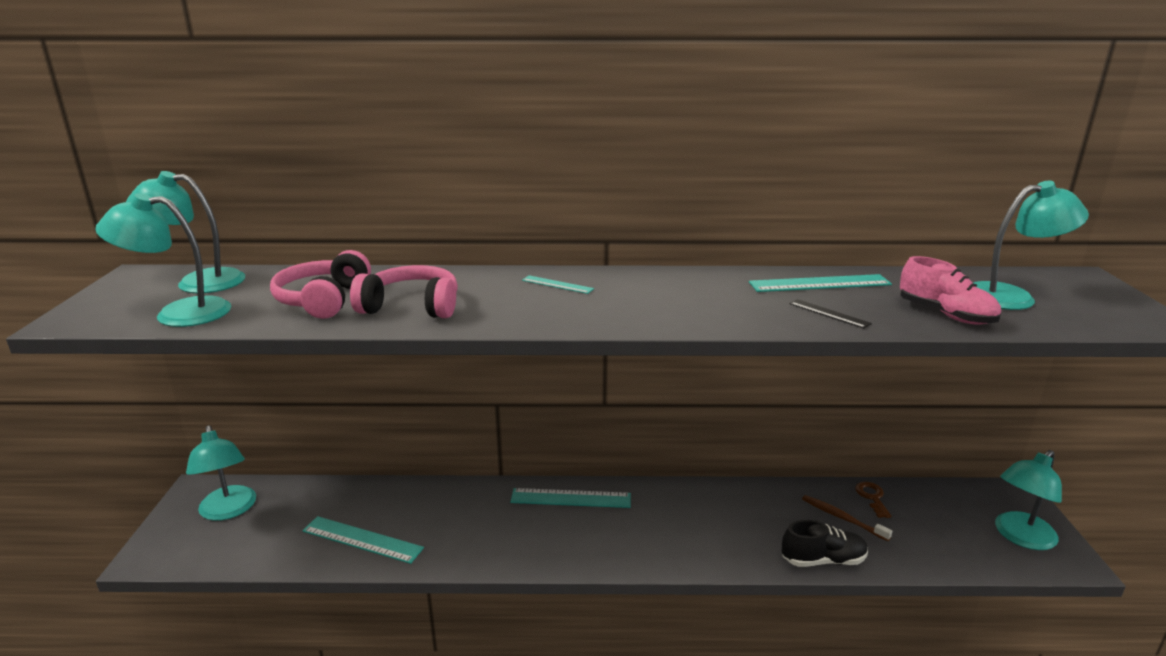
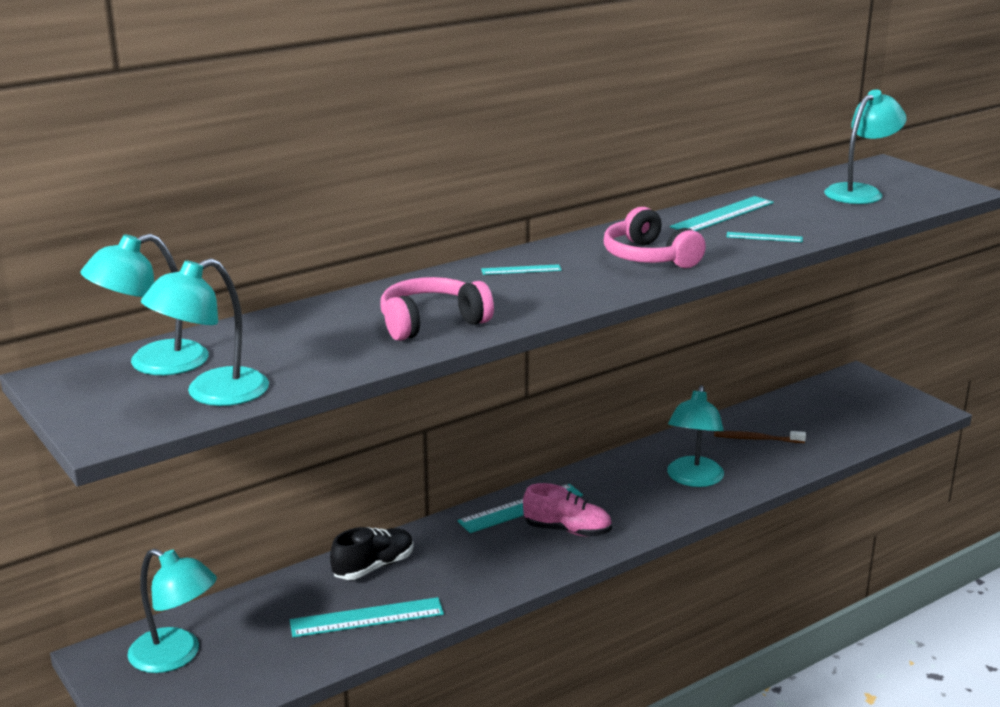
camera: 35 degrees left, 0 degrees up
(323, 300) = (333, 341): pink headphones -> pink headphones (649, 257)
(823, 560) = (773, 474): black shoe -> black shoe (373, 567)
(829, 313) = (764, 237): black ruler -> turquoise ruler
(872, 497) = (762, 415): brown key -> none
(945, 315) = (838, 217): pink shoe -> pink shoe (567, 530)
(1020, 537) = (885, 406): turquoise lamp -> turquoise lamp (693, 479)

